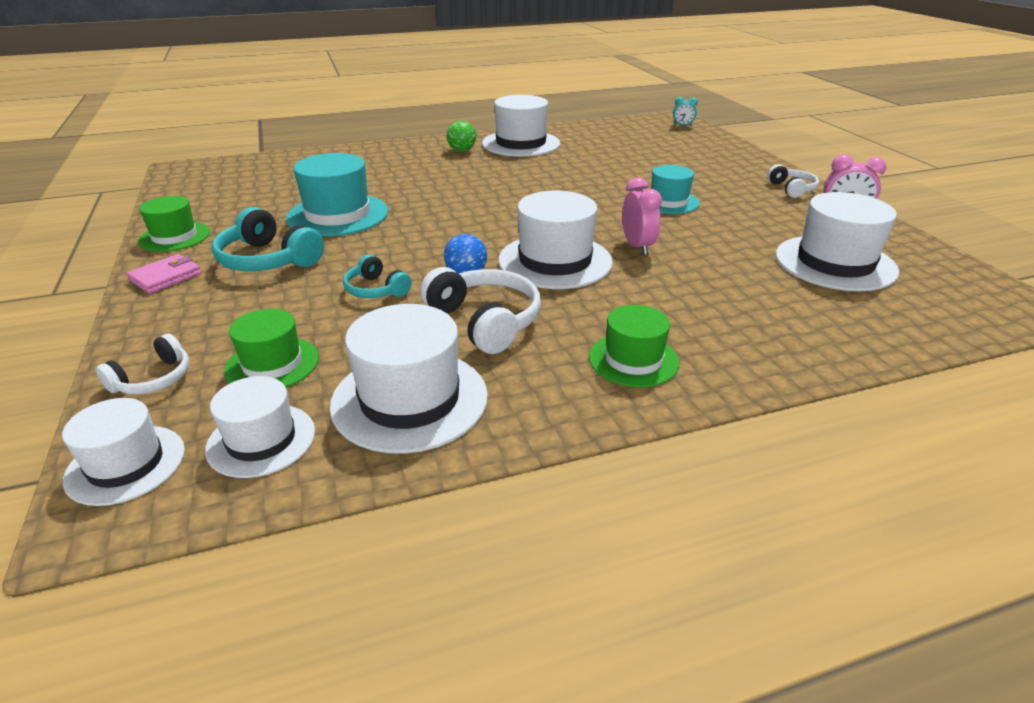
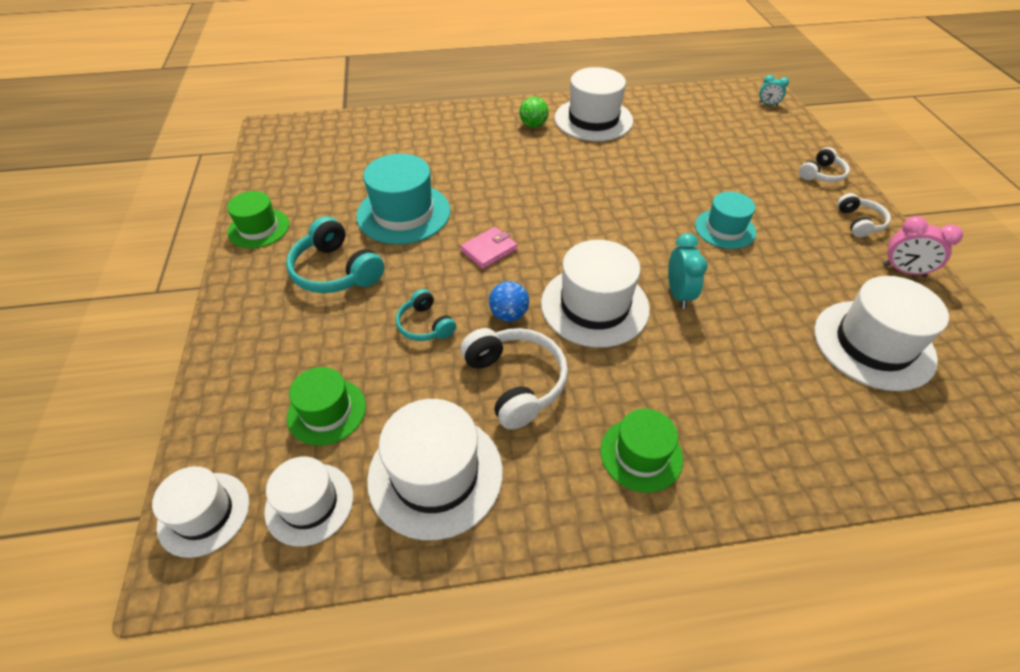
camera: 10 degrees right, 15 degrees up
(153, 379) = (230, 415): white headphones -> white headphones (822, 174)
(166, 277) = (248, 283): pink wallet -> pink wallet (489, 250)
(637, 246) = (678, 294): pink clock -> turquoise clock

